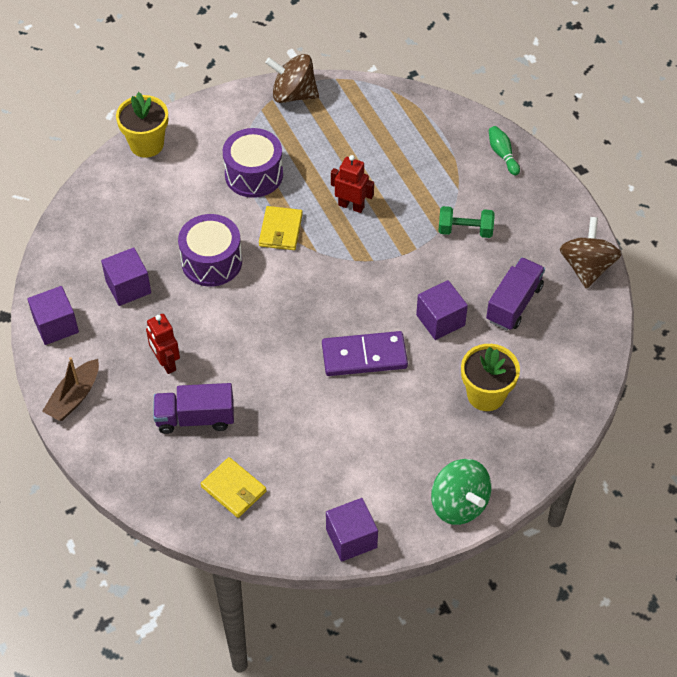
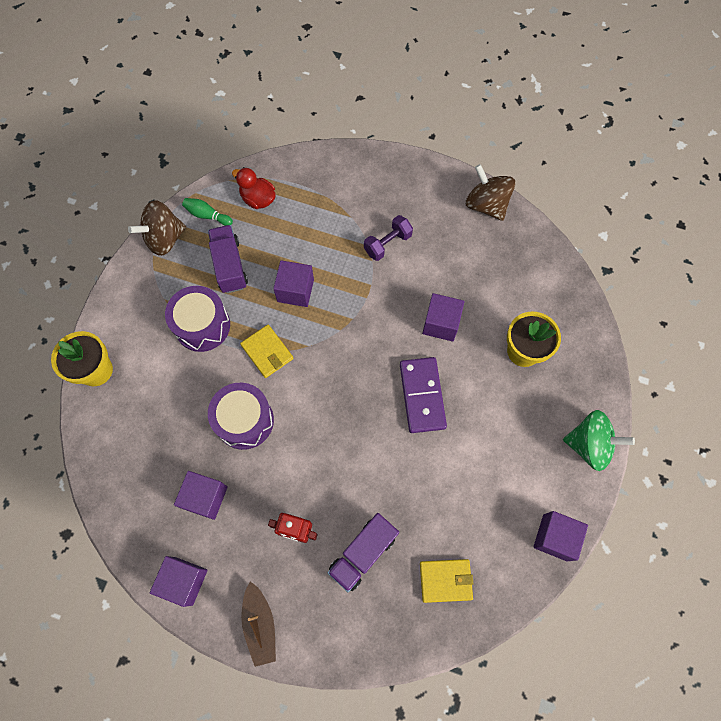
camera: 45 degrees left, 15 degrees up
(351, 206) = (295, 290): red robot -> purple cube
(364, 356) = (422, 395): purple domino -> purple domino turned 45 degrees counterclockwise
(397, 120) = (258, 199): none -> red duck
(465, 230) = (387, 244): green dumbbell -> purple dumbbell
(502, 154) = (353, 168): green bowling pin -> green bowling pin (207, 215)
(514, 303) = (471, 270): purple truck -> purple truck (229, 266)

